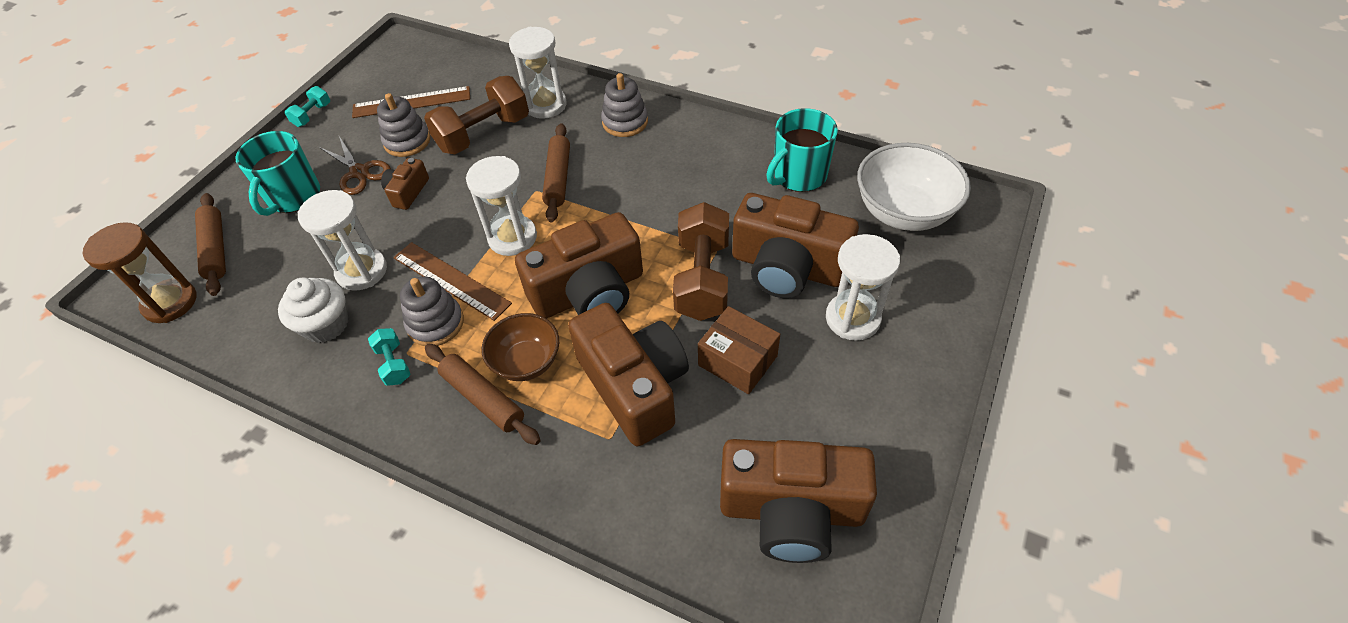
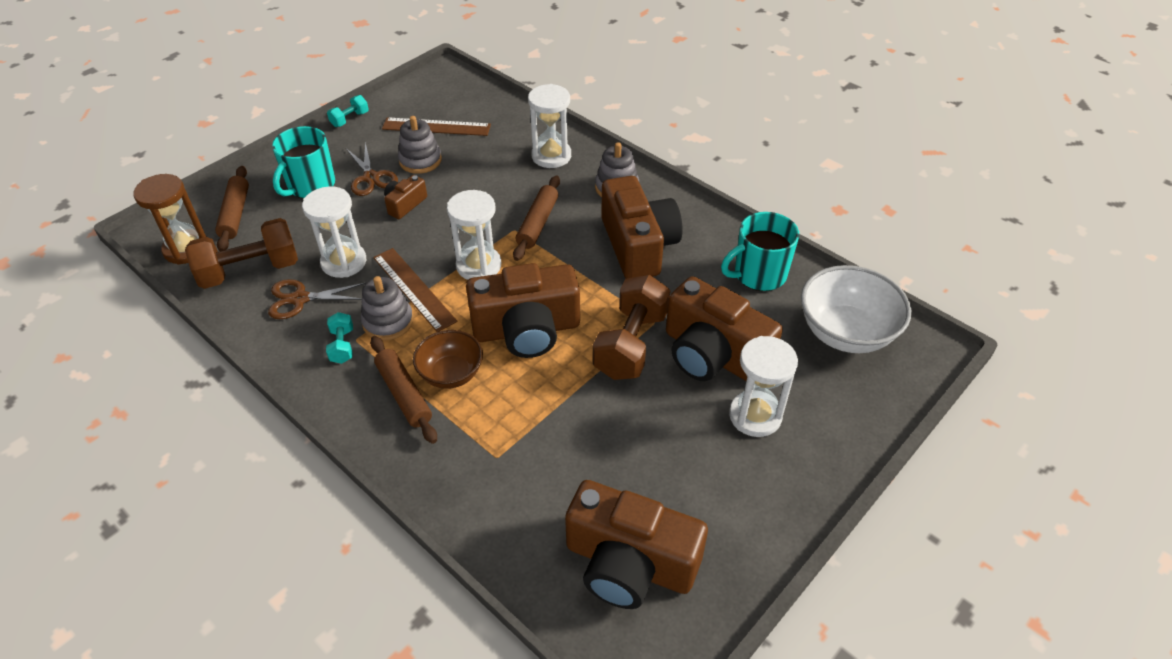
camera: 15 degrees right, 5 degrees down
(326, 324) = (300, 299): white cupcake -> brown scissors
(483, 134) = (487, 169): brown dumbbell -> brown dumbbell (250, 271)
(634, 386) = (534, 419): brown camera -> brown camera (638, 245)
(737, 360) = (634, 423): brown box -> none

